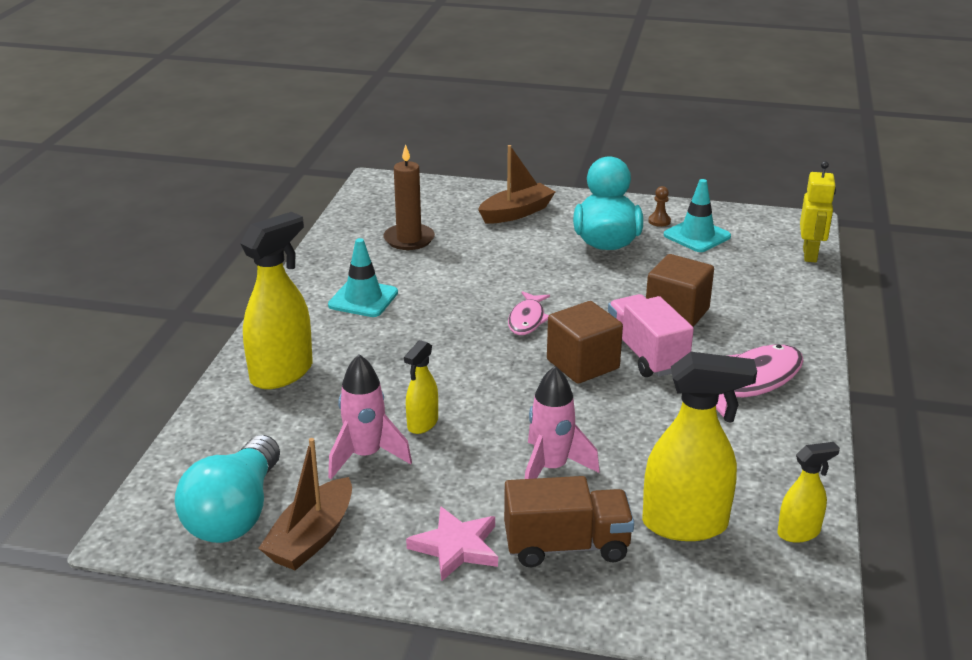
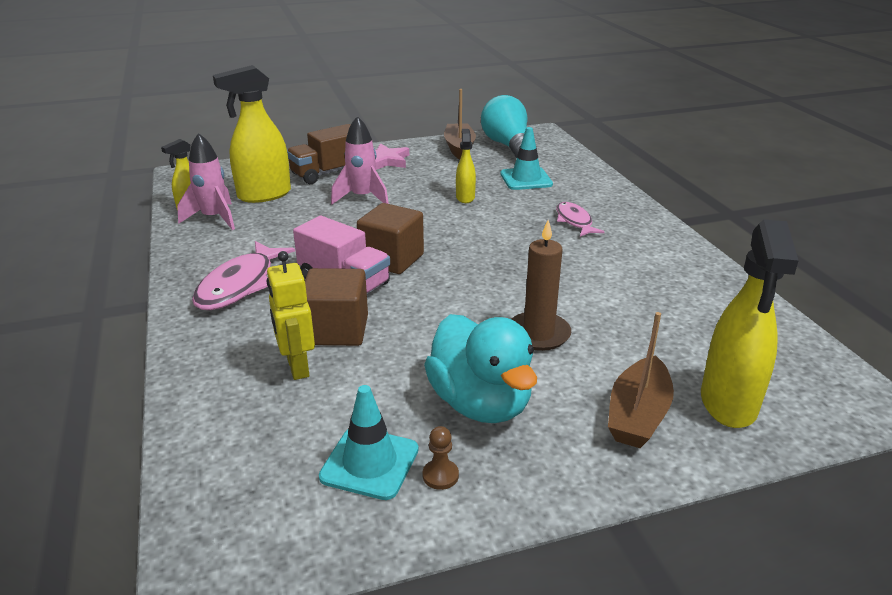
camera: 150 degrees right, 0 degrees up
(282, 373) = (592, 198): yellow spray bottle -> yellow spray bottle (728, 403)
(363, 299) = (626, 257): turquoise traffic cone -> turquoise traffic cone (526, 179)
(365, 456) = (477, 177): pink rocket -> pink rocket (214, 218)
(409, 239) = (689, 328): brown candle -> brown candle (538, 334)
(527, 320) = (472, 281): pink fish -> pink fish (574, 221)
(810, 255) = (188, 484): yellow robot -> yellow robot (297, 367)

